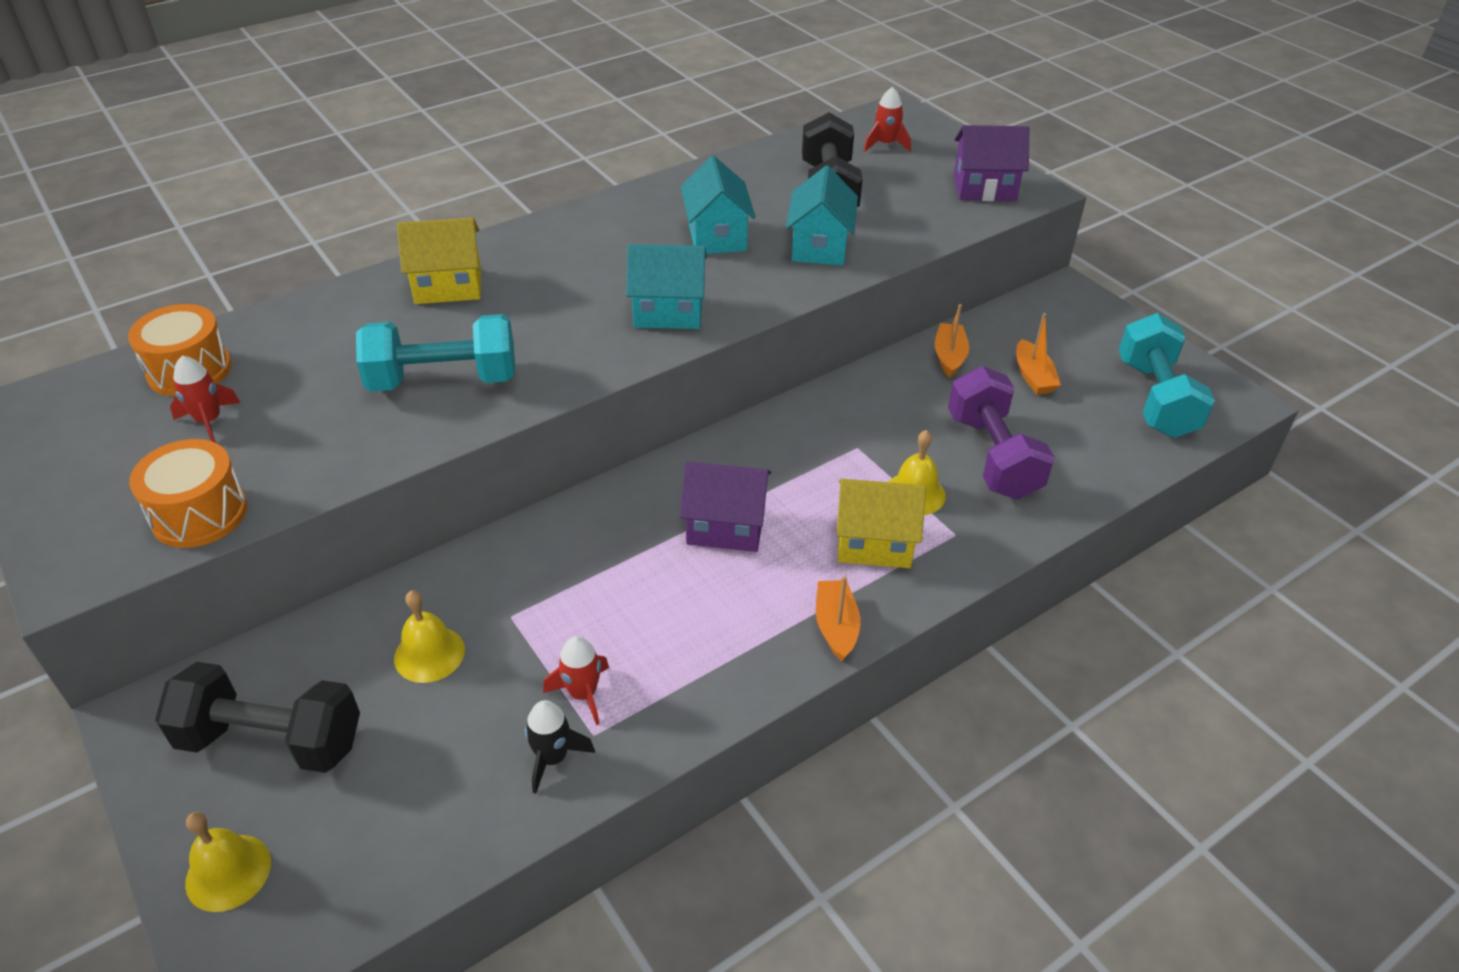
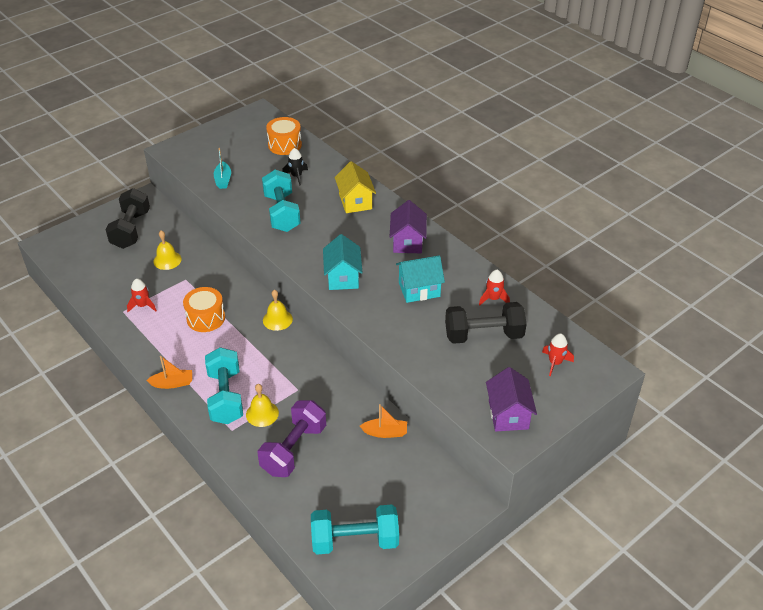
camera: 85 degrees right, 0 degrees up
(199, 514) = (199, 169): orange drum -> orange drum (206, 318)
(209, 421) = (252, 158): red rocket -> red rocket (493, 299)
(228, 872) = (79, 233): yellow bell -> yellow bell (277, 319)
(272, 470) = (223, 180): none -> turquoise boat
(553, 758) = (113, 301): black rocket -> black rocket (296, 176)
(725, 526) = (237, 341): purple house -> purple house (407, 242)
(820, 247) = (416, 333): turquoise house -> none
(874, 543) = (225, 397): yellow house -> turquoise dumbbell
(992, 456) = (294, 449): purple dumbbell -> purple dumbbell turned 45 degrees counterclockwise
(1033, 376) = (370, 474): orange boat -> none

